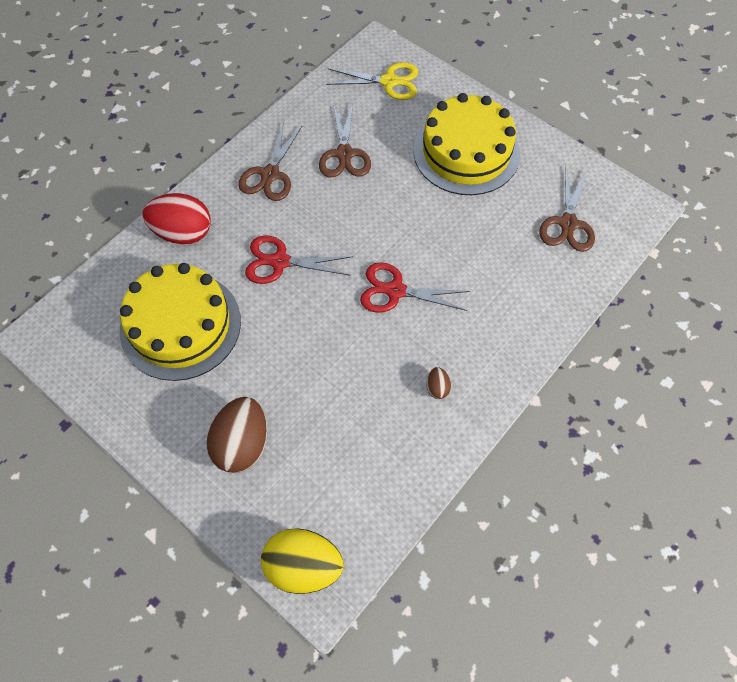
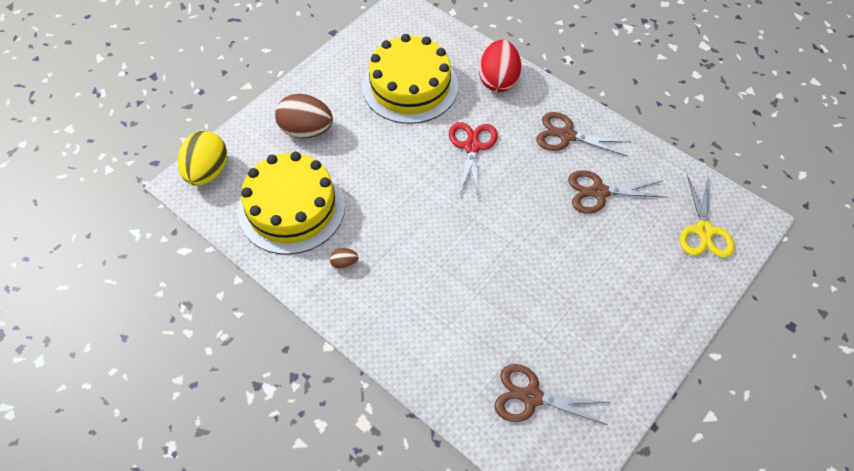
camera: 90 degrees right, 5 degrees down
(395, 291) = (443, 233): red scissors -> none
(466, 152) = (617, 301): yellow cake -> yellow cake (292, 208)

